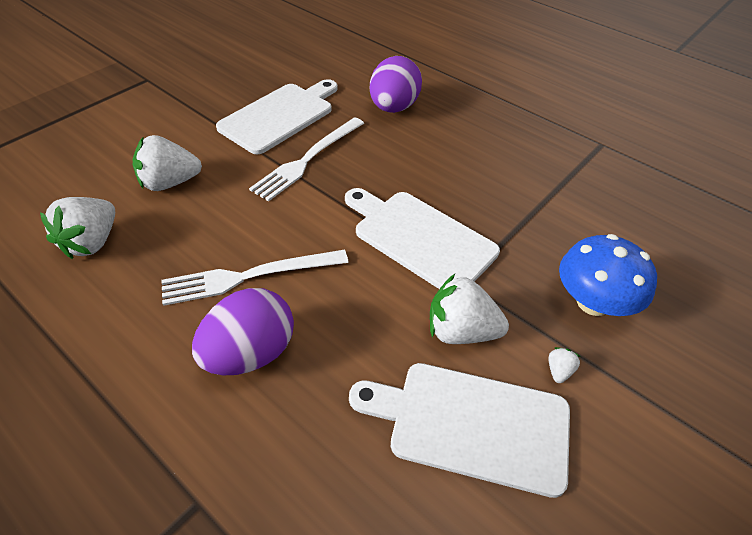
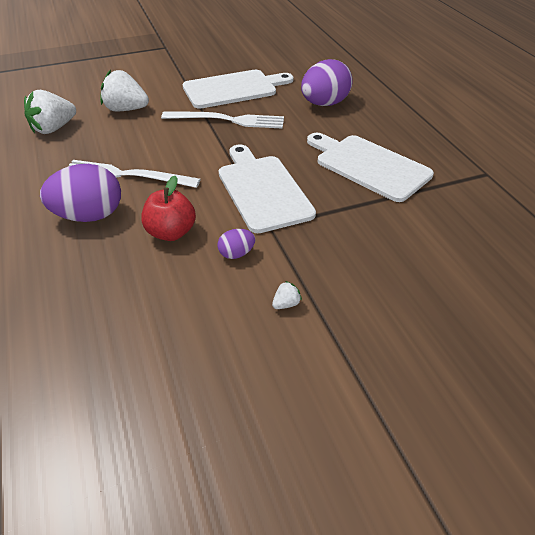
camera: 30 degrees right, 5 degrees down
(307, 160) = (228, 120): white fork -> white fork turned 150 degrees counterclockwise
(368, 334) = (171, 233): none -> red apple
(461, 331) = (236, 254): white strawberry -> purple egg
(471, 424) = (189, 308): white cutting board -> white cutting board (369, 166)
(593, 302) = (360, 274): blue mushroom -> none

